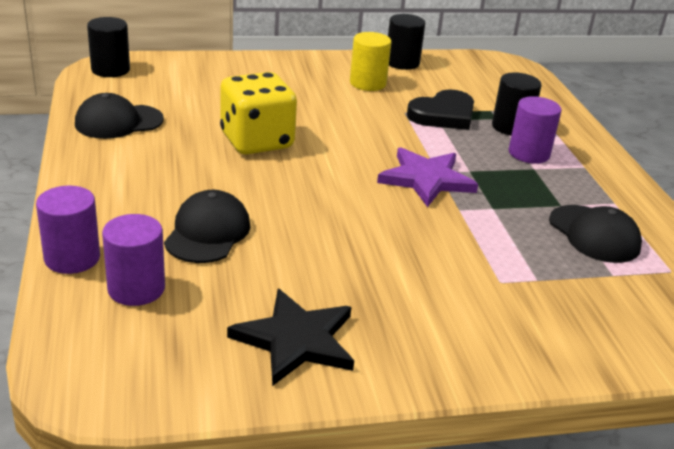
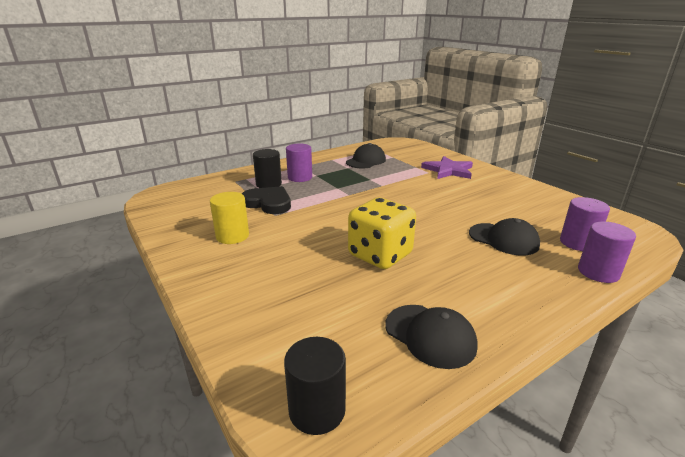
camera: 110 degrees left, 5 degrees down
(207, 232) = (503, 239): black cap -> black cap turned 135 degrees counterclockwise
(296, 340) = (533, 199): black star -> none
(402, 63) = (176, 231): black cylinder -> none
(426, 179) = (361, 196): purple star -> purple star (448, 170)

